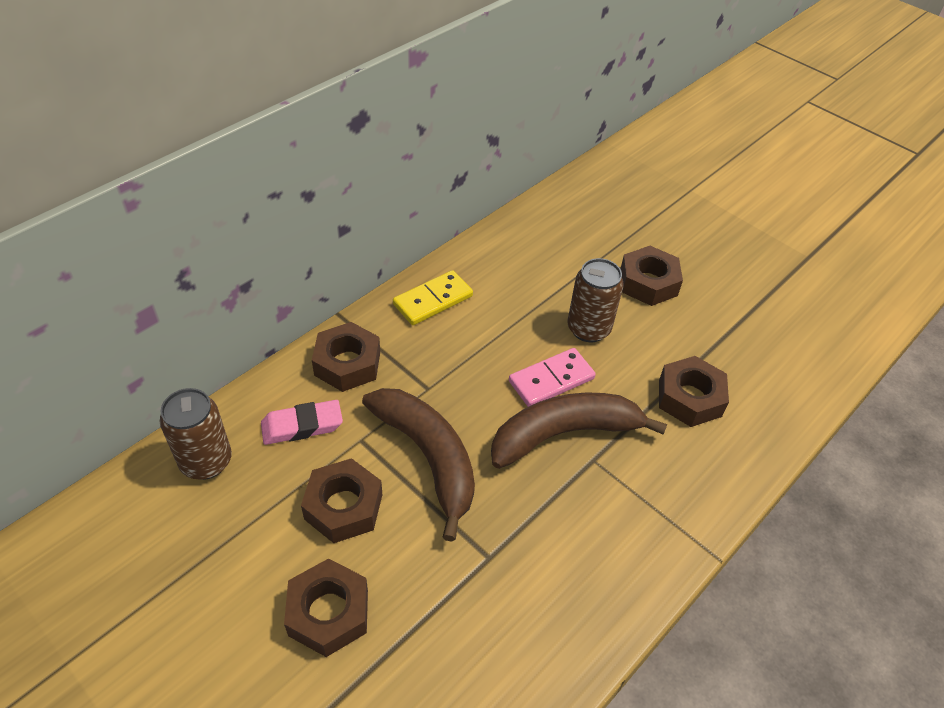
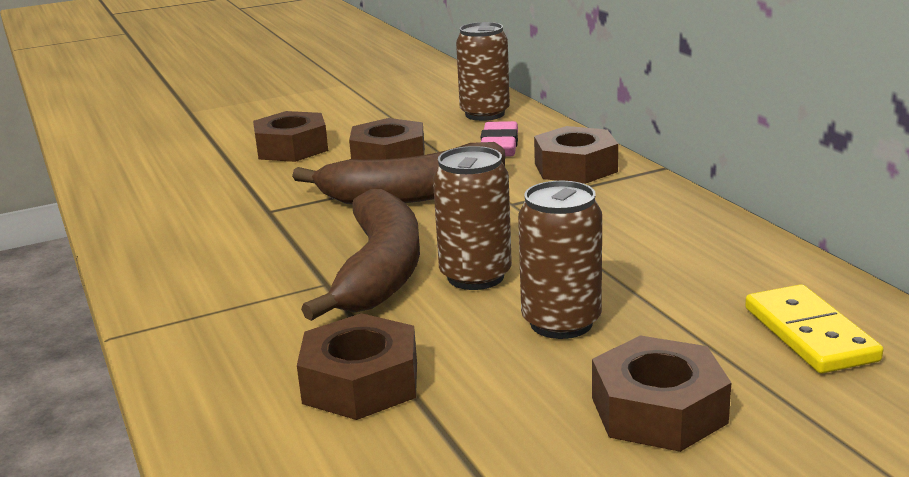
camera: 115 degrees right, 25 degrees down
(433, 300) = (669, 218): yellow domino -> yellow domino (810, 334)
(551, 380) = (475, 276): pink domino -> brown can

